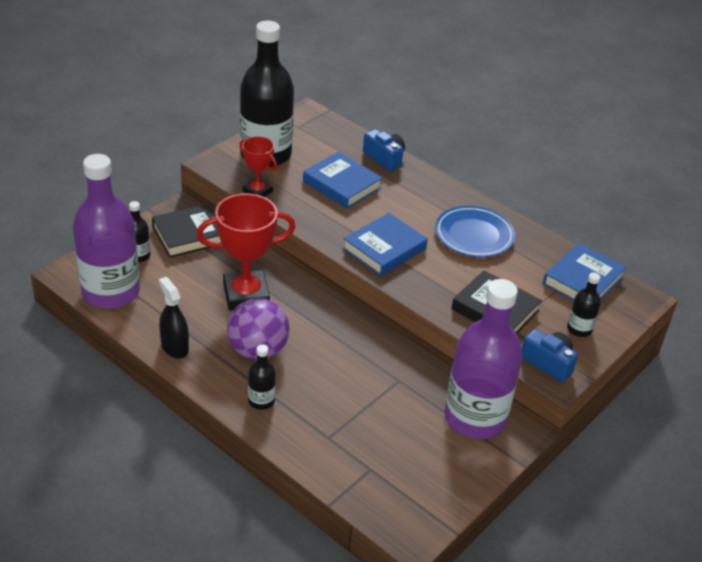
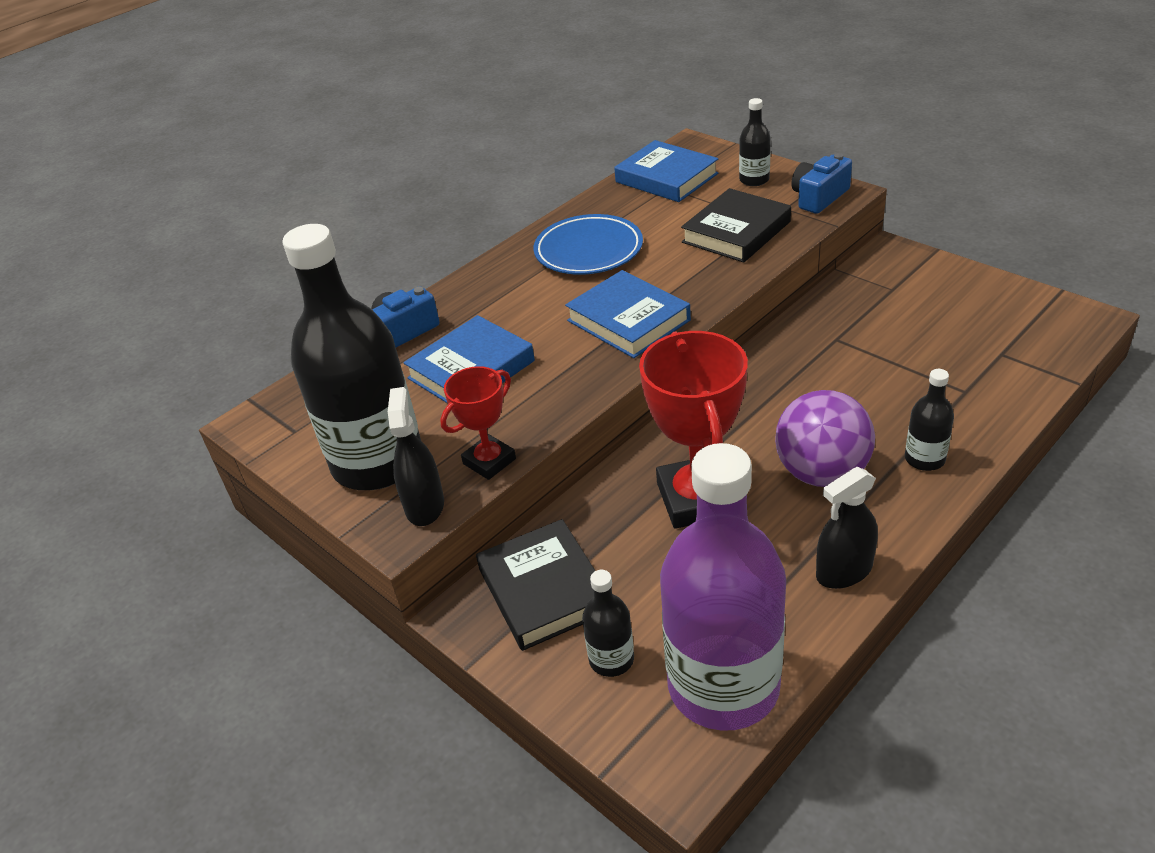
camera: 80 degrees left, 0 degrees up
(228, 171) = (424, 506): none -> black spray bottle
(475, 418) = (879, 281): purple bottle -> none

